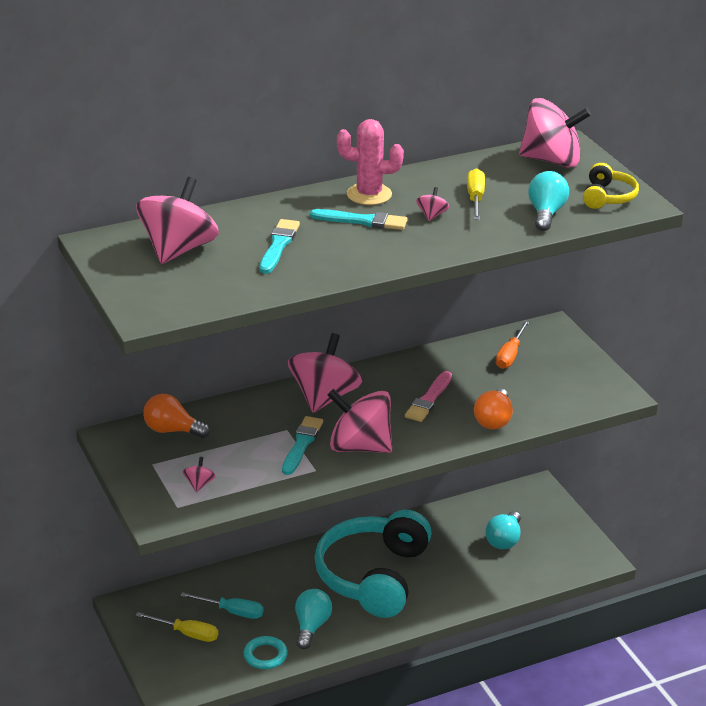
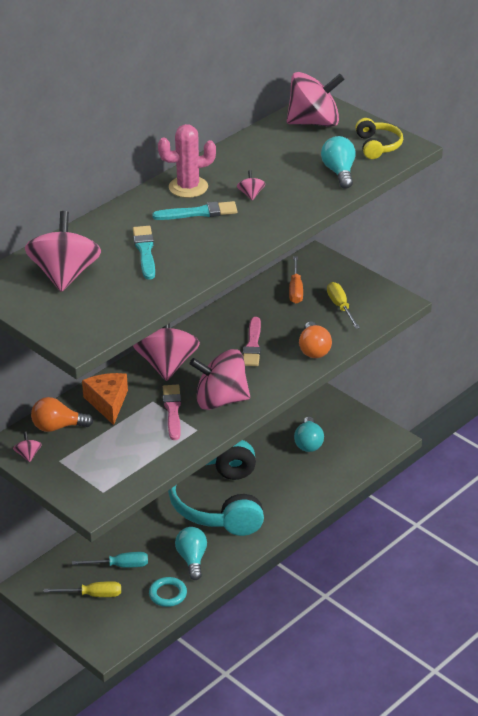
camera: 20 degrees left, 5 degrees up
(199, 484) = (109, 467): pink spinning top -> pink spinning top (28, 455)
(239, 419) = (108, 402): none -> orange cheese
(302, 444) = (172, 410): turquoise brush -> pink brush
(475, 198) = (276, 171): yellow screwdriver -> yellow screwdriver (340, 307)

